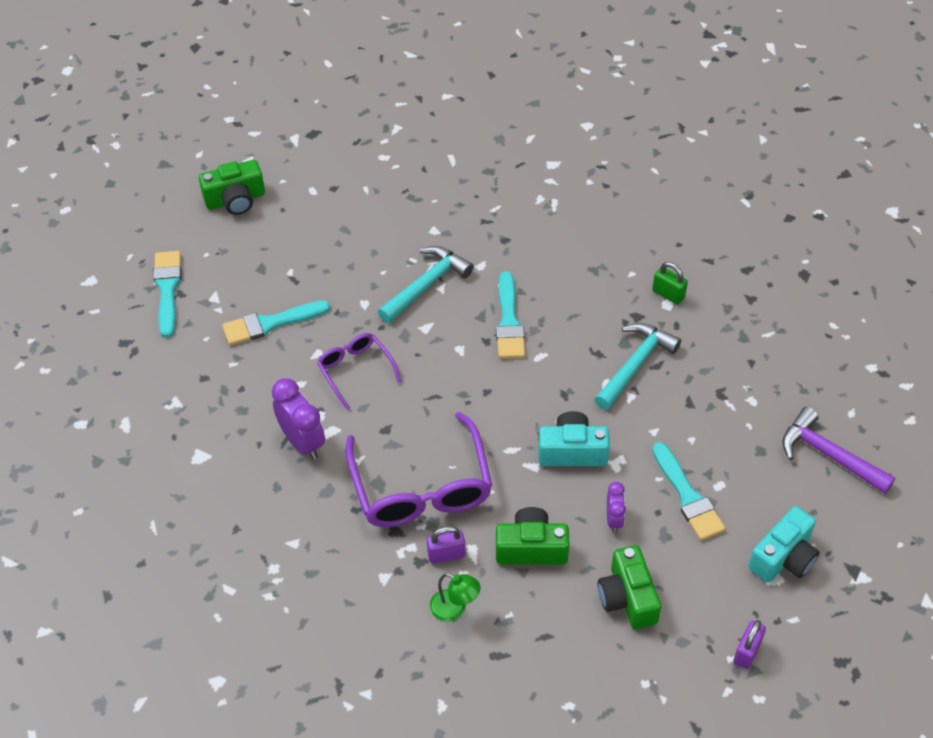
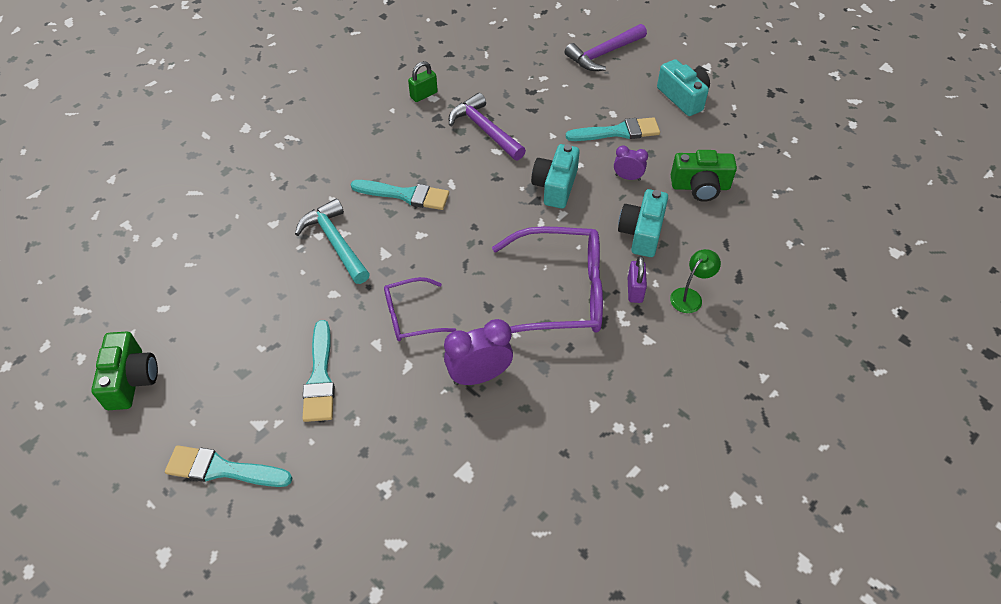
camera: 75 degrees left, 0 degrees up
(531, 548) = (641, 233): green camera -> turquoise camera
(635, 365) = (485, 130): turquoise hammer -> purple hammer
(747, 652) = (757, 135): purple padlock -> none

